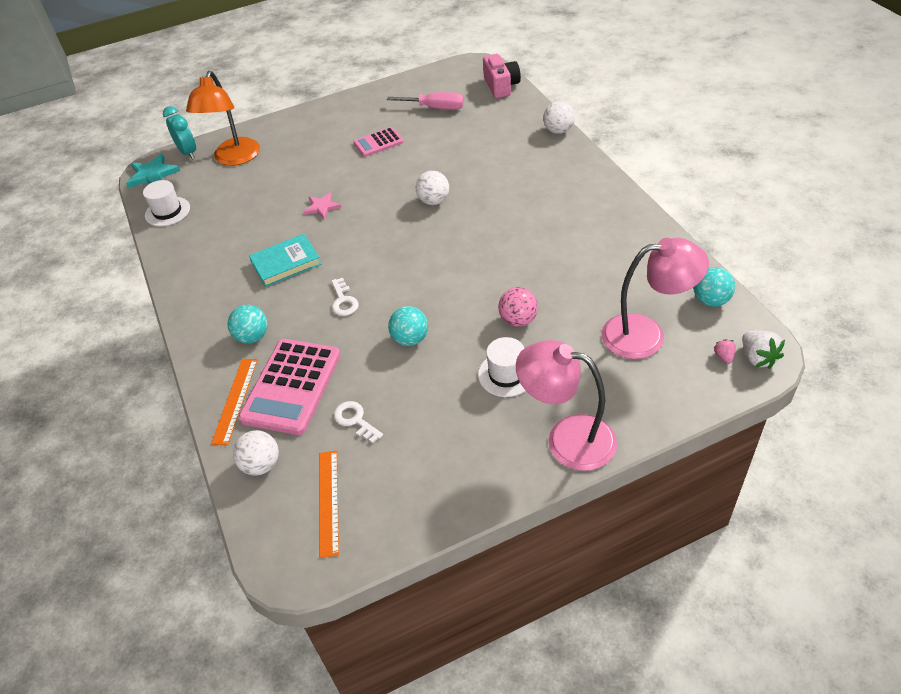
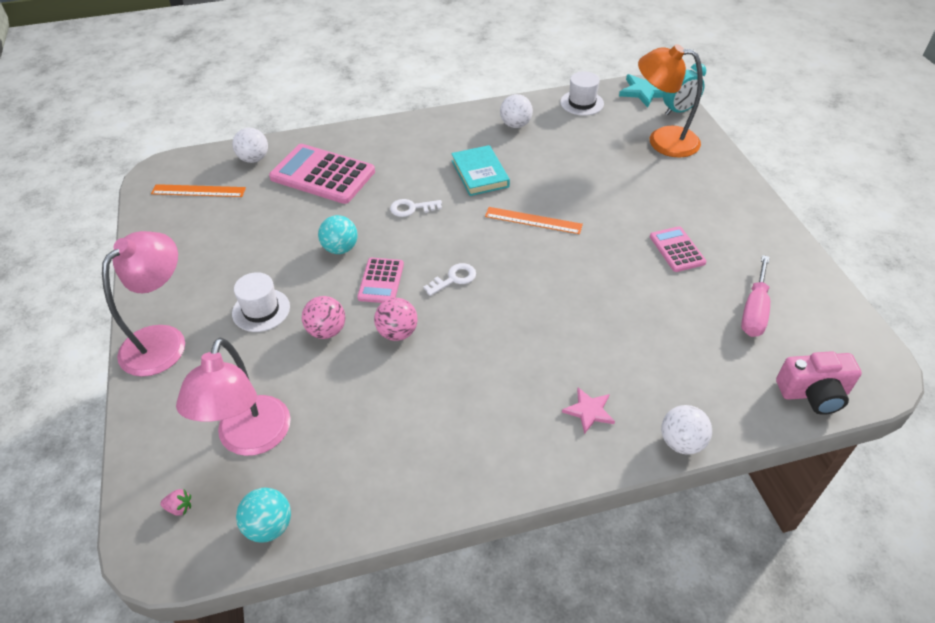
camera: 95 degrees right, 0 degrees up
(235, 400) = (325, 146): orange ruler -> orange ruler (533, 220)
(252, 337) = (391, 154): turquoise ball -> none
(322, 207) = (561, 199): pink star -> pink star (589, 411)
(355, 420) = (266, 208): white key -> white key (454, 279)
(434, 201) = (548, 287): white ball -> white ball (515, 125)
(448, 299) = (381, 281): none -> pink calculator
(507, 275) = (397, 333): none -> pink ball
(757, 358) = (158, 544): white strawberry -> none

